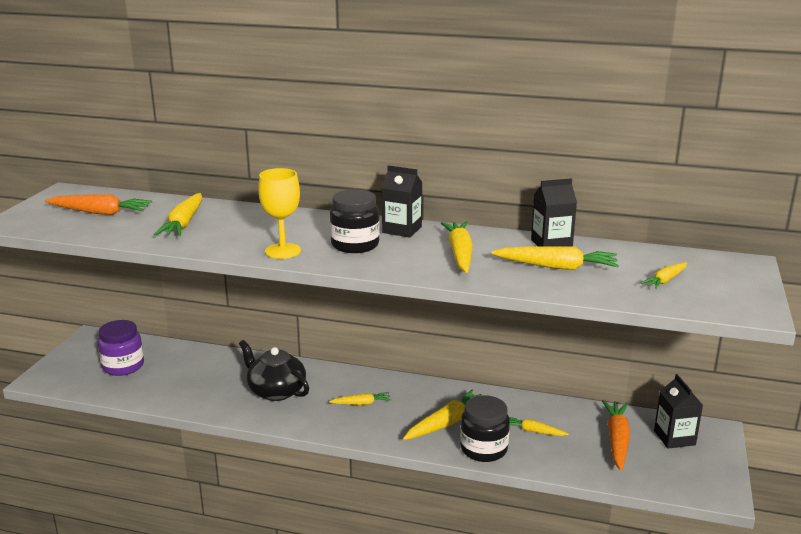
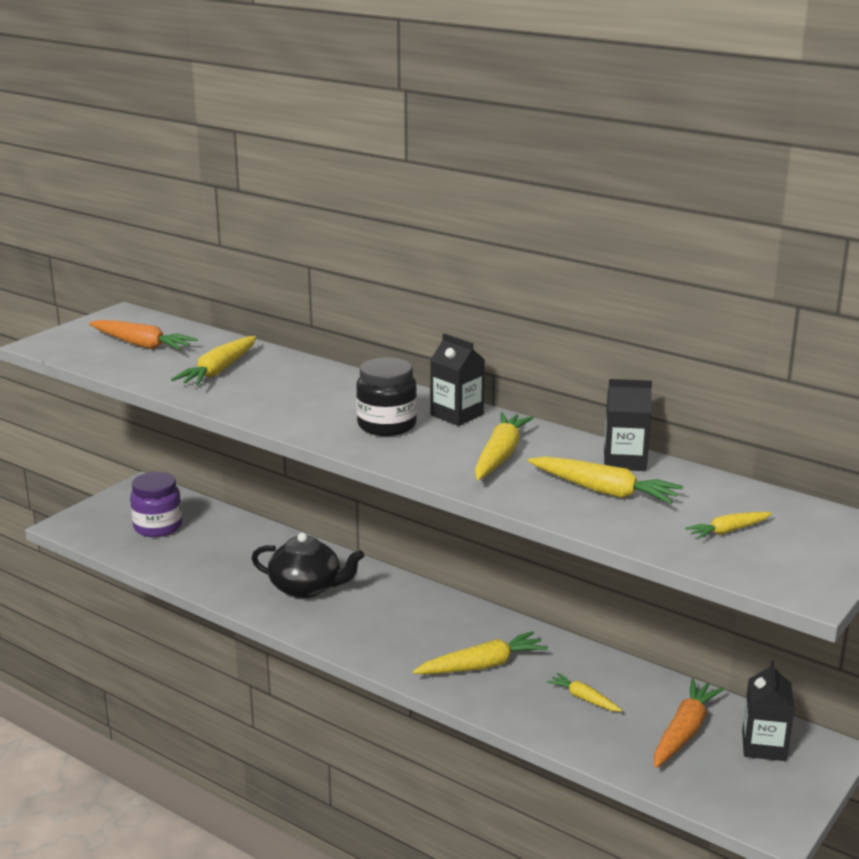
camera: 20 degrees right, 0 degrees up
(276, 391) = (307, 588): black teapot -> black teapot turned 135 degrees clockwise
(283, 251) = (300, 420): yellow goblet -> none
(361, 403) = (395, 622): yellow carrot -> none
(483, 449) = (507, 706): black jar -> none

